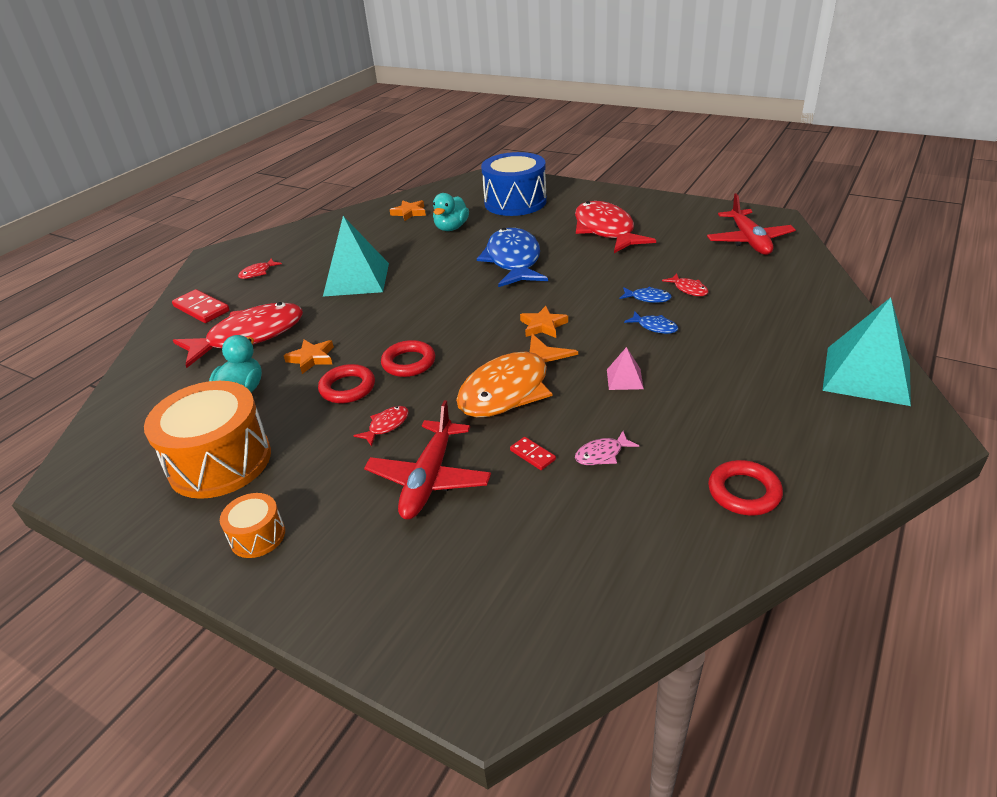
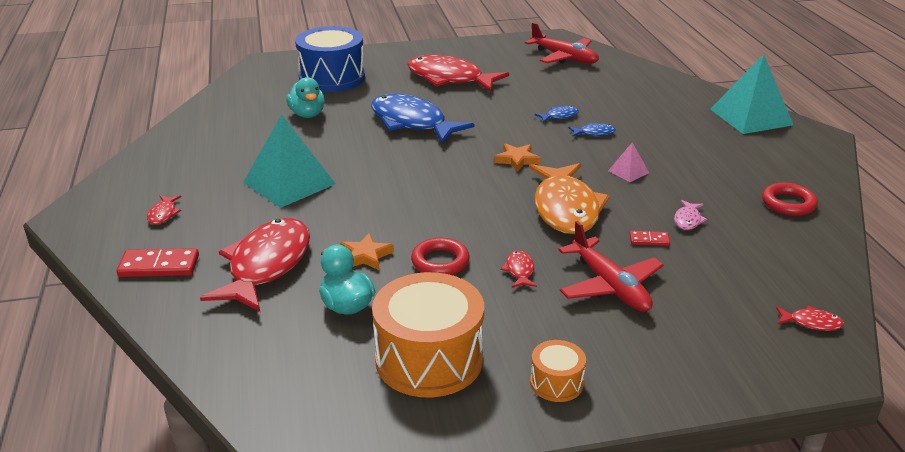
camera: 45 degrees left, 5 degrees down
(409, 213) = (238, 114): orange star -> none
(409, 363) = (458, 224): red ring -> none
(688, 289) = (576, 101): red fish -> red fish (811, 323)

